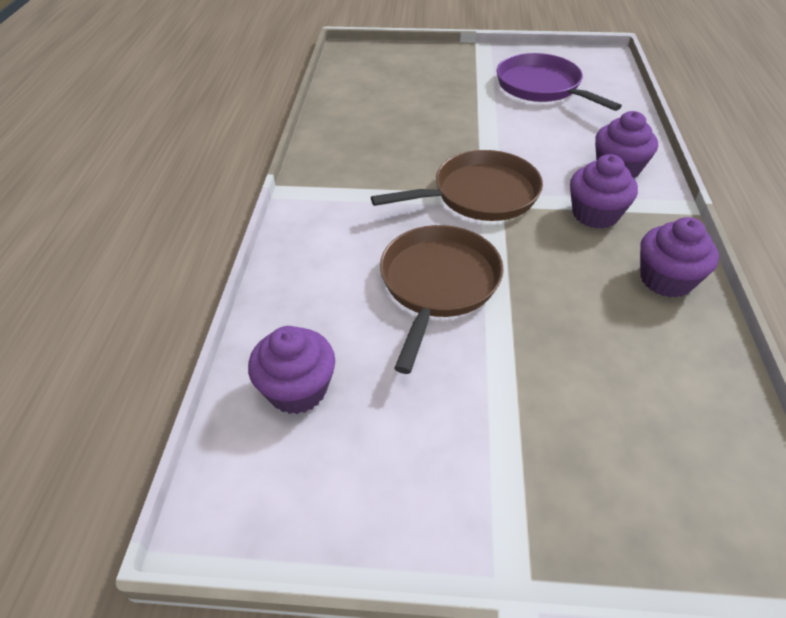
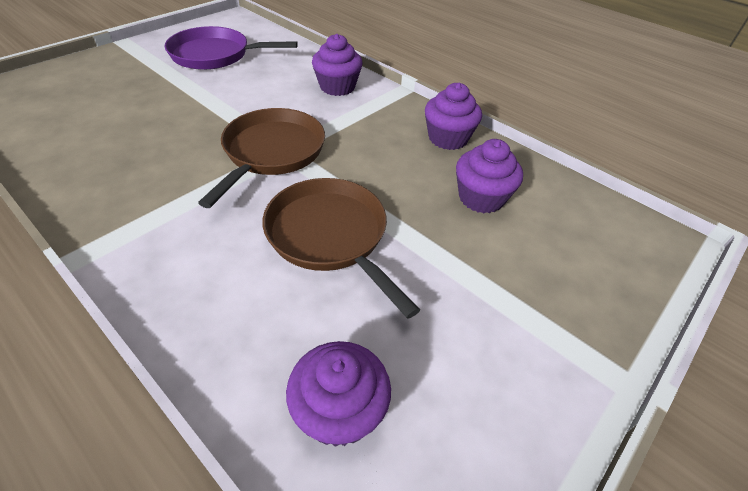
camera: 55 degrees left, 0 degrees up
(595, 214) = (362, 122): purple cupcake -> purple cupcake (481, 198)

